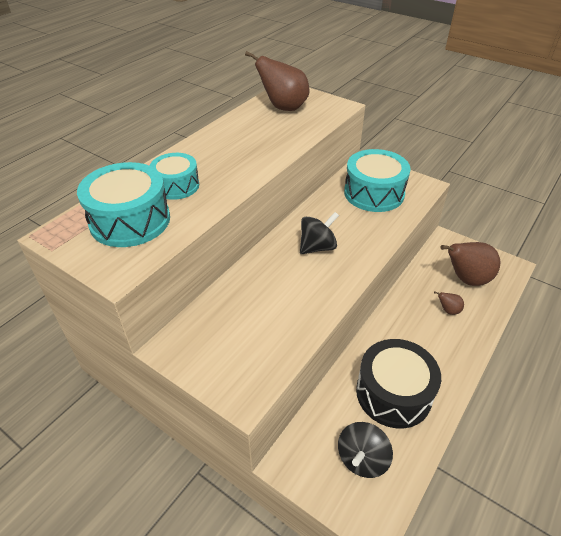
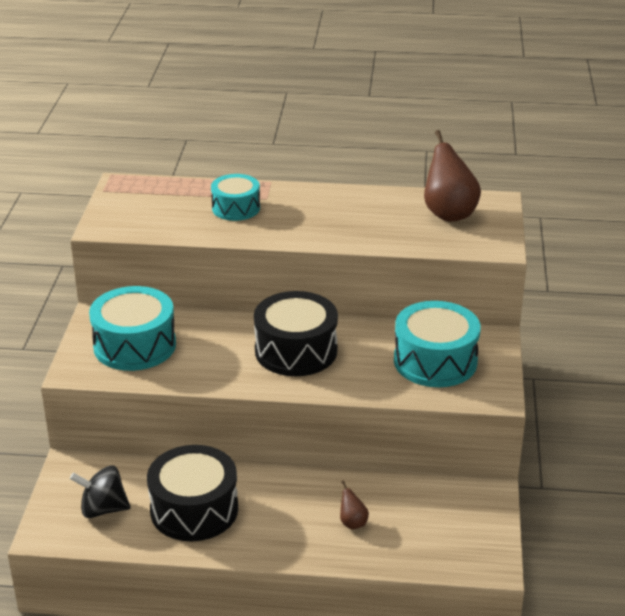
camera: 60 degrees right, 10 degrees down
(130, 220) = (167, 207): turquoise drum -> turquoise drum (135, 345)
(317, 247) = (296, 351): black spinning top -> black drum
(466, 279) = (425, 527): brown pear -> none

